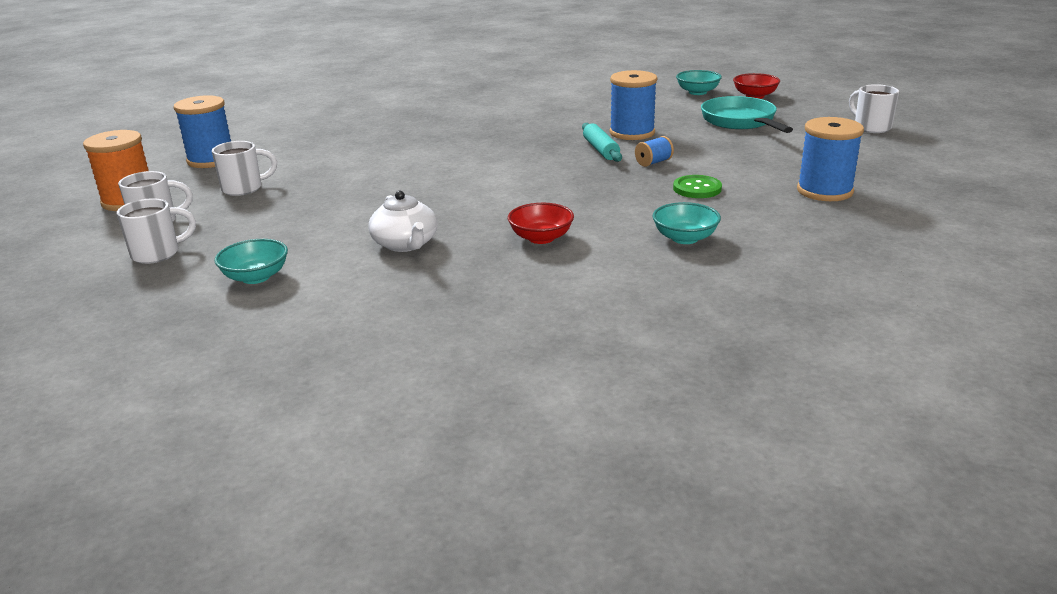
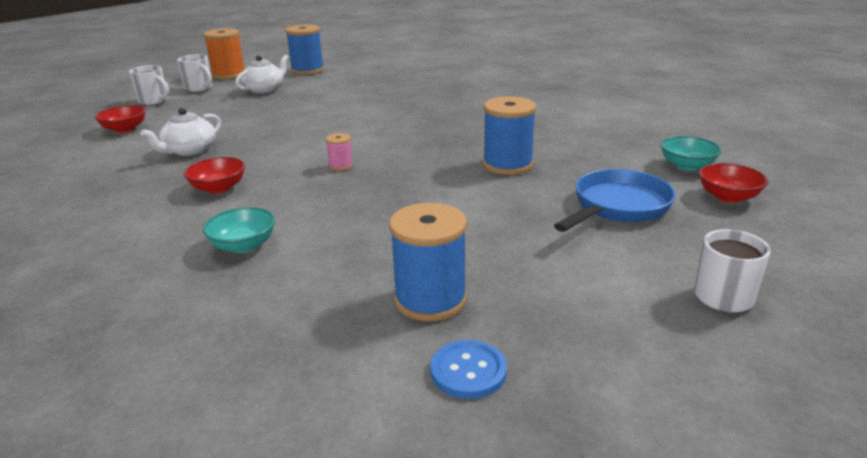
camera: 60 degrees right, 0 degrees up
(244, 188) = (264, 89): white mug -> white teapot
(256, 277) = (125, 129): turquoise bowl -> red bowl
(555, 184) = (341, 166): none -> pink spool
(601, 150) = (444, 163): turquoise rolling pin -> none
(653, 162) = (433, 191): blue spool -> none
(697, 188) = (378, 225): green button -> none
(740, 121) = (617, 207): turquoise pan -> blue pan
(912, 195) = (468, 371): none -> blue button

